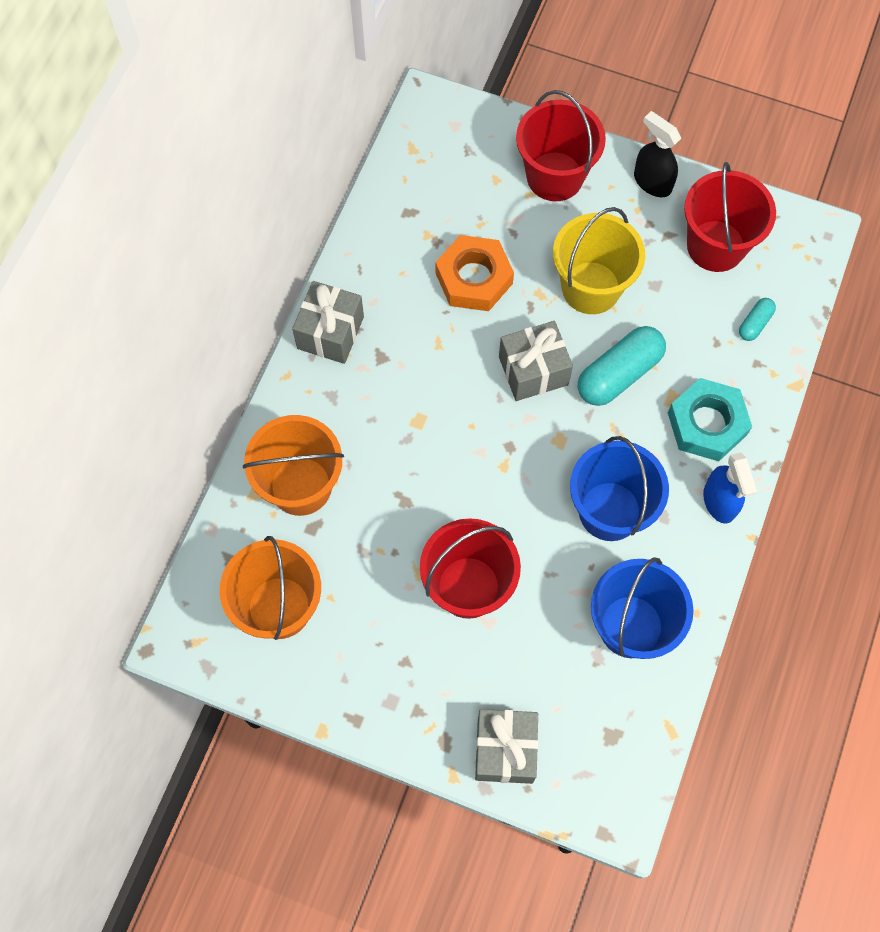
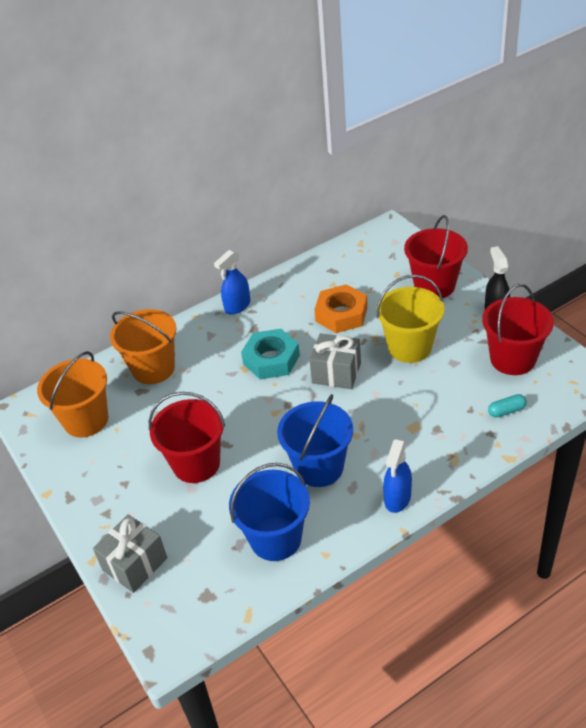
camera: 40 degrees right, 25 degrees down
(330, 332) = (237, 306): grey gift -> blue spray bottle
(619, 374) = (389, 398): turquoise capsule -> none
(707, 424) = (426, 450): turquoise nut -> turquoise nut (271, 359)

